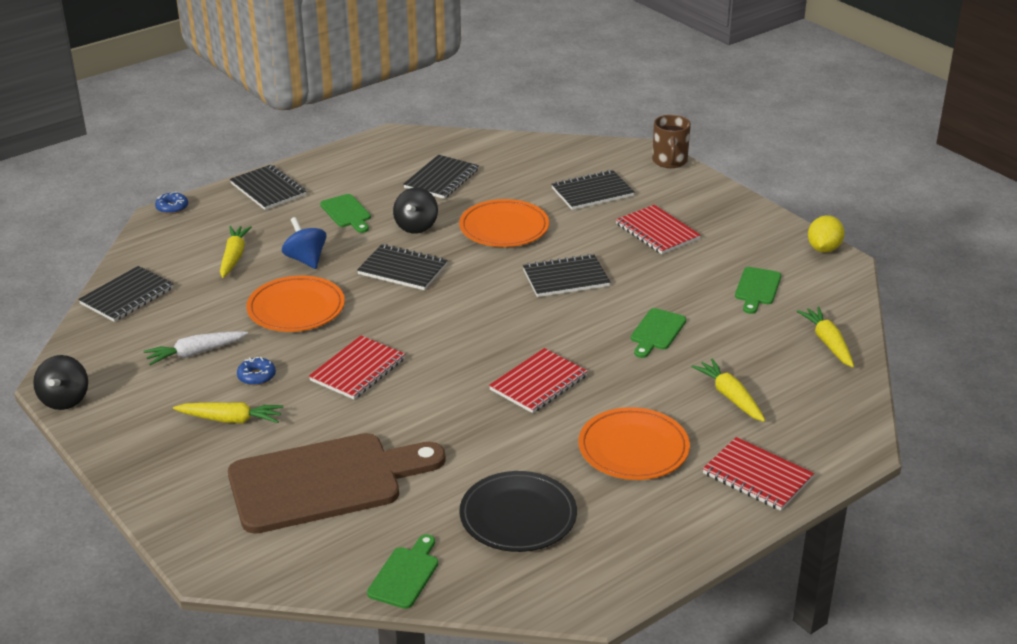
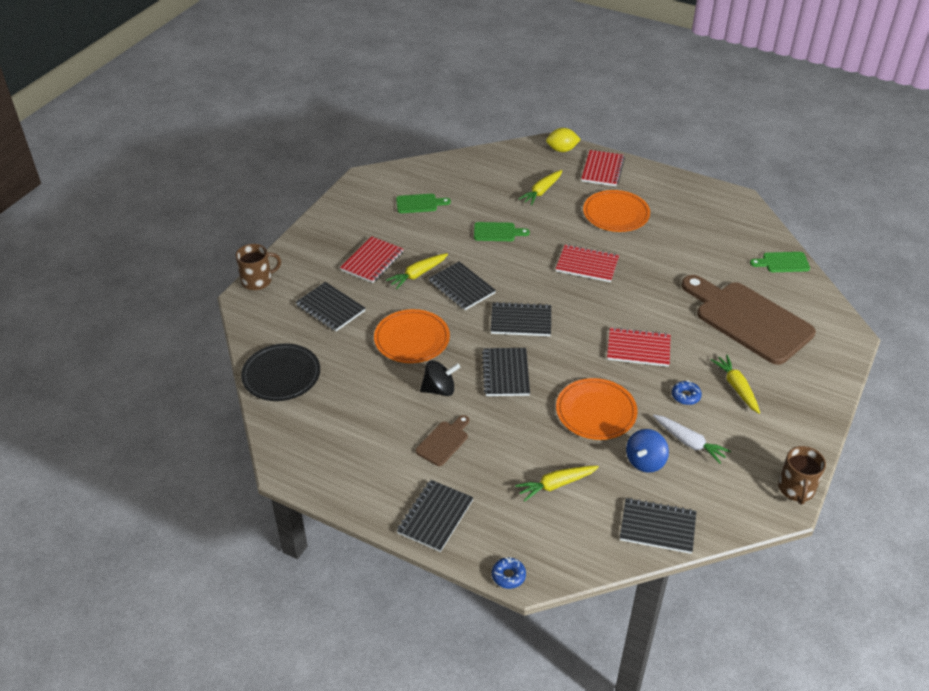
camera: 115 degrees left, 10 degrees up
(65, 400) = (796, 489): black spinning top -> brown mug
(306, 259) = (529, 436): blue spinning top -> blue spinning top (645, 461)
(347, 213) = (444, 441): green cutting board -> brown cutting board
(441, 179) = (353, 403): black notebook -> black notebook (521, 321)
(518, 516) = (705, 238): black plate -> black plate (281, 375)
(823, 249) = (352, 187): yellow lemon -> yellow lemon (562, 150)
(828, 342) = (461, 168): yellow carrot -> yellow carrot (417, 274)

